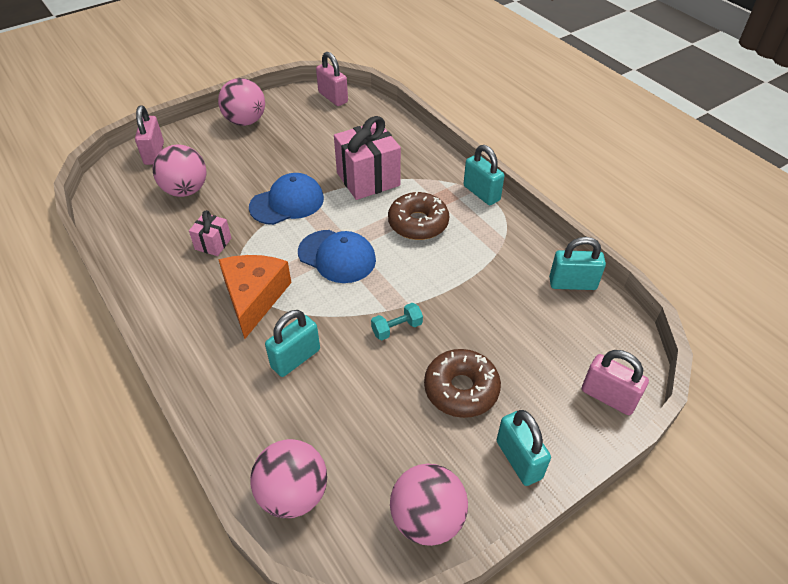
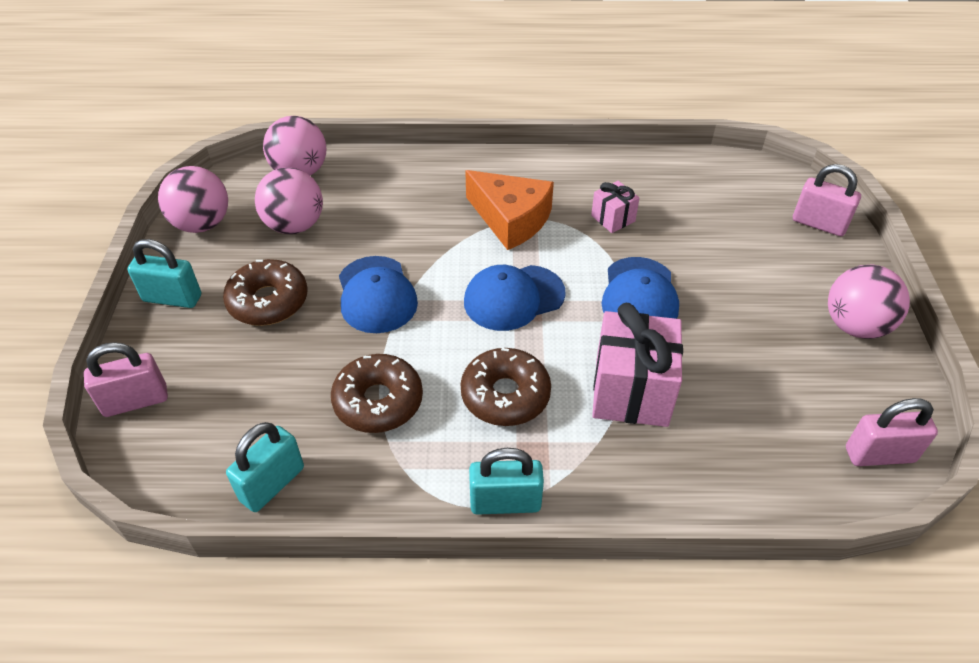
camera: 125 degrees right, 0 degrees up
(185, 190) = (724, 227): pink ball -> pink ball (295, 225)
(295, 358) = (413, 217): turquoise padlock -> none
(397, 328) = (376, 295): turquoise dumbbell -> blue cap
(477, 273) = (378, 401): none -> brown donut

